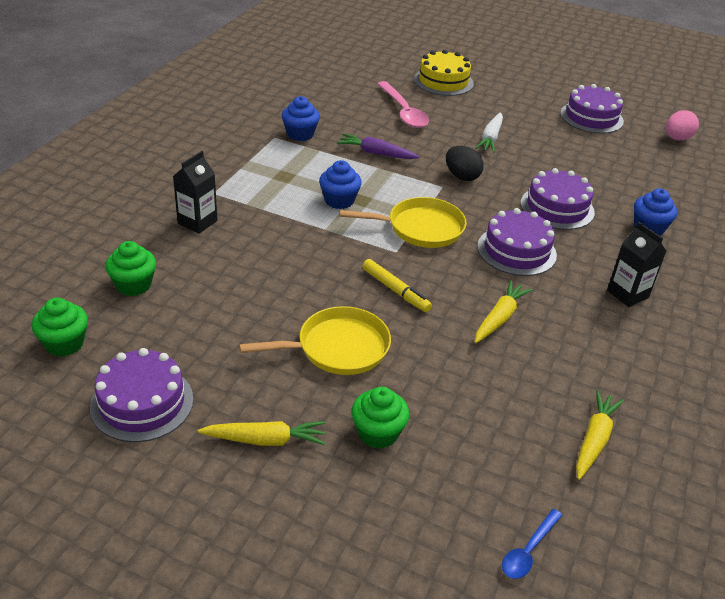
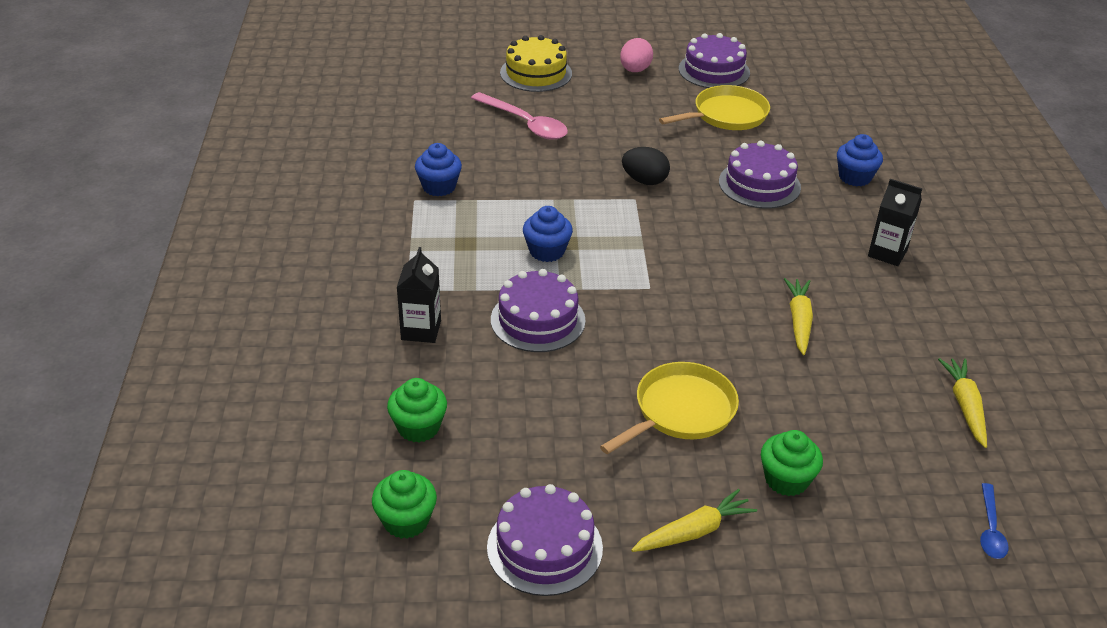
camera: 25 degrees left, 0 degrees up
(376, 153) = (538, 183): purple carrot -> none
(395, 290) = (684, 329): yellow marker -> none
(420, 228) = (652, 253): yellow pan -> yellow pan (726, 115)
(490, 138) = (637, 127): white carrot -> none
(516, 250) = (759, 244): purple cake -> purple cake (538, 320)
(677, 138) = (808, 70): pink egg -> pink egg (635, 70)

